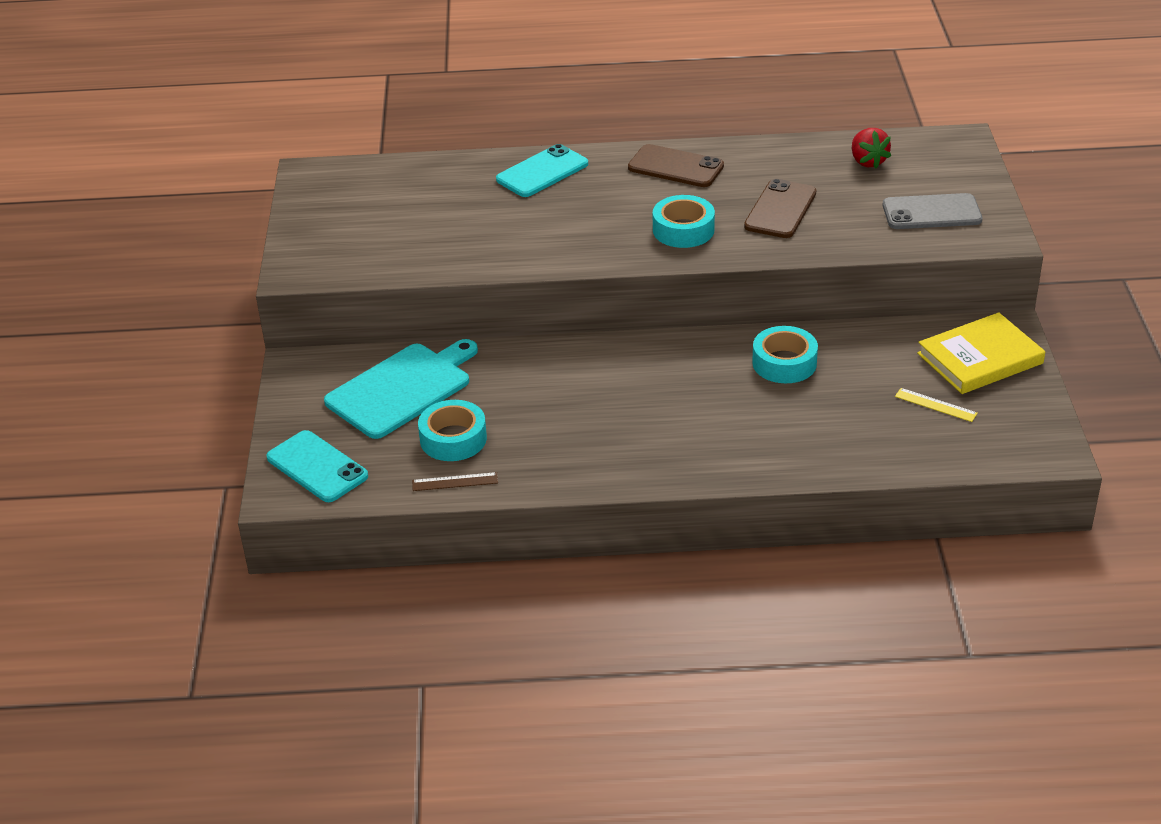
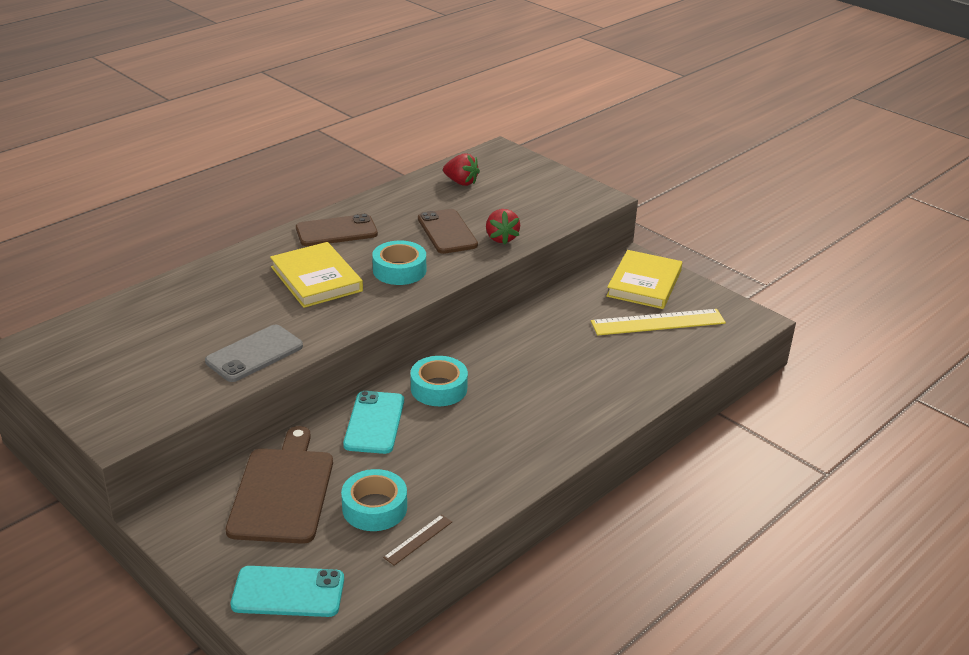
camera: 45 degrees left, 5 degrees down
(402, 389) = (283, 491): turquoise cutting board -> brown cutting board
(542, 172) = (238, 271): turquoise phone -> turquoise phone (374, 423)
(599, 207) = (316, 279): none -> yellow book
(784, 363) = (536, 339): turquoise tape -> turquoise tape (439, 388)
(826, 238) = (501, 238): none -> red strawberry
(931, 212) = (542, 198): grey phone -> grey phone (254, 354)
(935, 405) = (658, 322): yellow ruler -> yellow ruler, size x2.07

